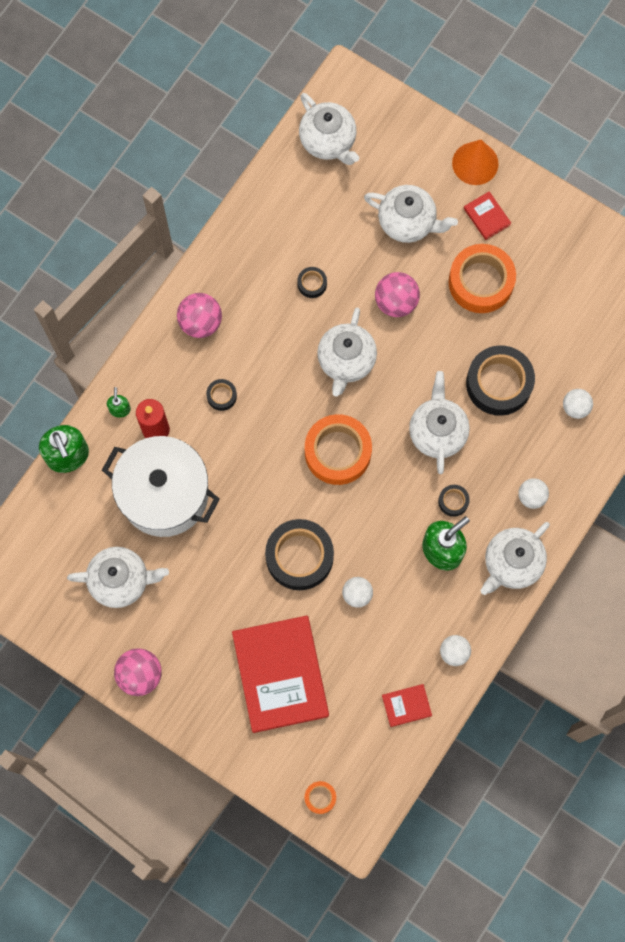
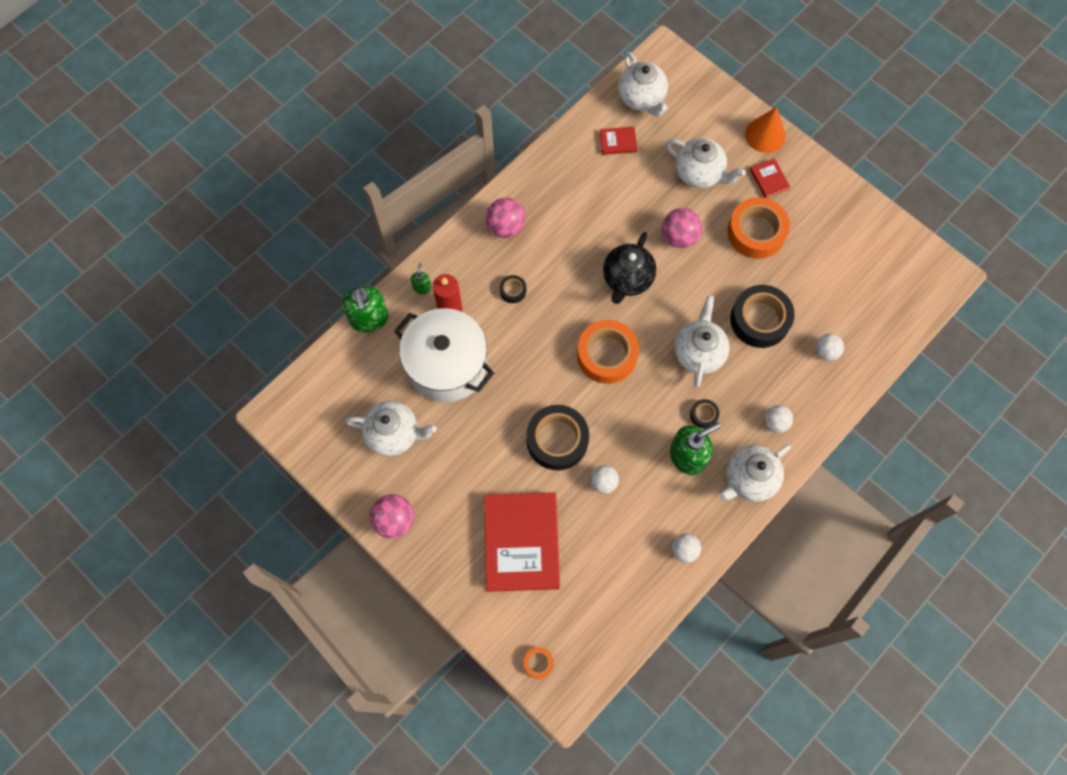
camera: 10 degrees right, 5 degrees down
(312, 284) = (608, 210): black tape -> none
(346, 361) = (627, 279): white teapot -> black teapot
(406, 705) = (632, 591): red book -> red book (618, 142)

